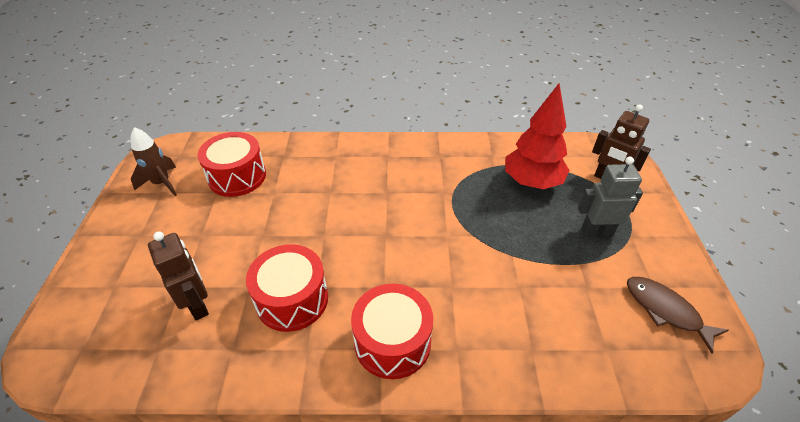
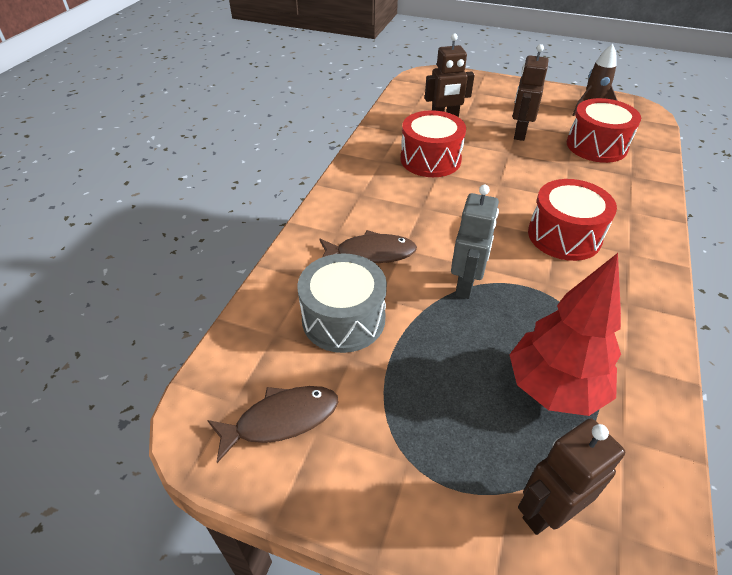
camera: 110 degrees right, 0 degrees up
(220, 232) = (519, 133): none -> brown robot
(392, 342) = (364, 200): red drum -> red drum (564, 236)
(470, 309) = (371, 253): none -> brown fish
(556, 304) = (343, 319): none -> grey drum
(596, 231) = (431, 419): grey robot -> grey robot (466, 285)

